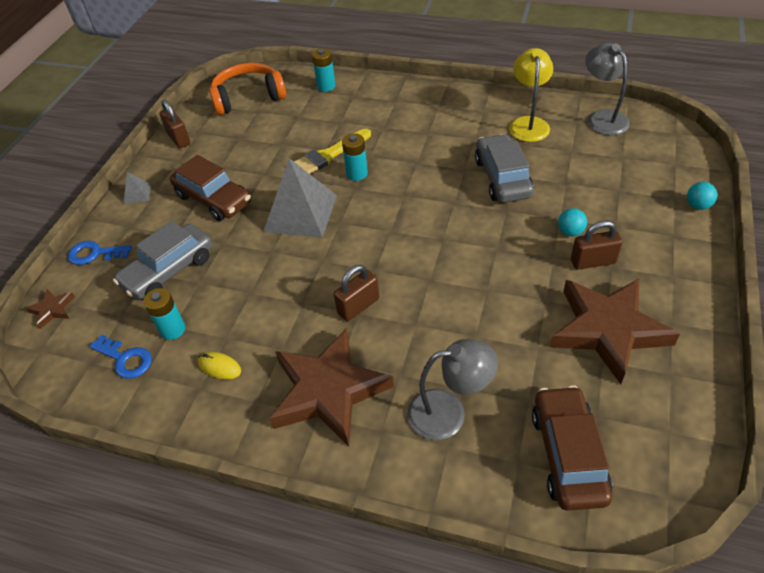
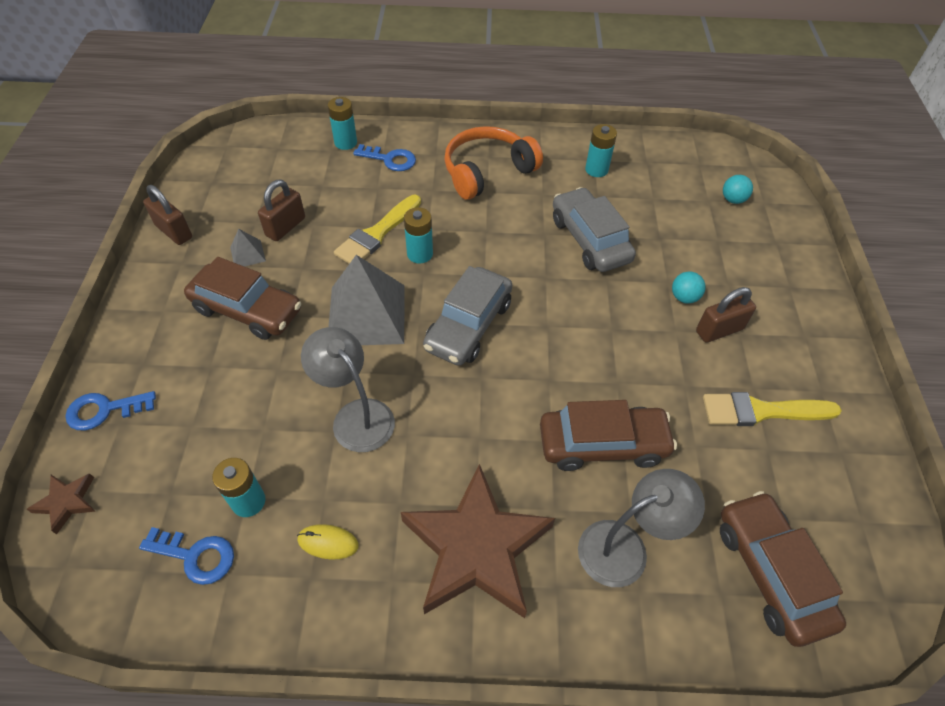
camera: 20 degrees left, 5 degrees up
(137, 194) = (139, 315): grey pyramid -> grey pyramid (247, 254)
(169, 271) = (217, 419): grey car -> grey car (469, 325)
(248, 97) = (250, 166): orange headphones -> orange headphones (487, 172)
(357, 101) = (390, 159): none -> blue key
(358, 306) = (476, 428): brown padlock -> brown padlock (285, 227)
(457, 333) = (602, 444): none -> brown car
(528, 124) = (596, 170): yellow lamp -> turquoise battery
(602, 118) = (672, 155): grey lamp -> grey lamp (356, 415)
(608, 330) = (761, 411): brown star -> yellow brush
(697, 205) = (802, 249): turquoise ball -> turquoise ball (733, 200)

